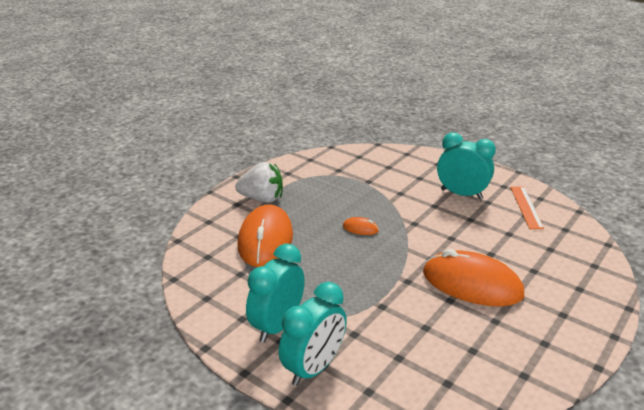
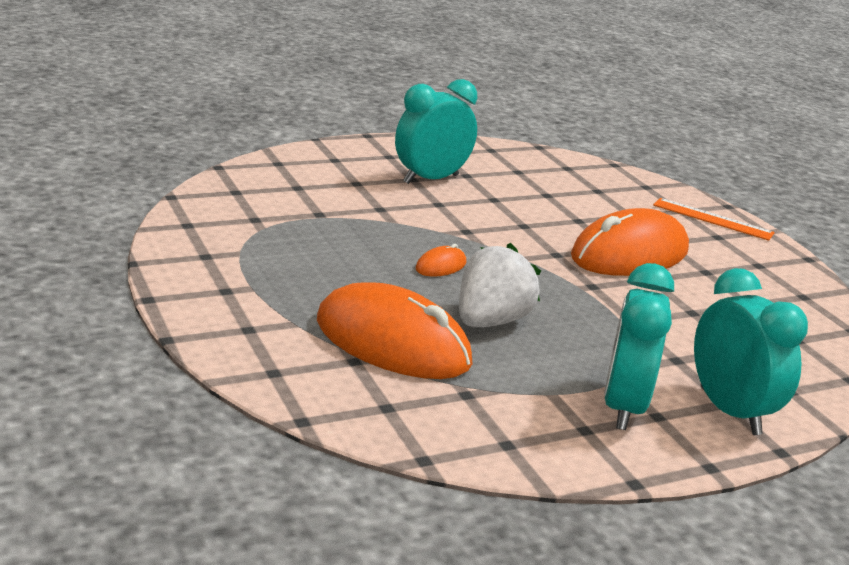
camera: 65 degrees left, 5 degrees down
(262, 199) = (262, 303): white strawberry -> white strawberry (490, 321)
(277, 326) = (623, 407): turquoise clock -> turquoise clock turned 45 degrees clockwise
(526, 207) = (502, 163): orange ruler -> orange ruler (712, 219)

